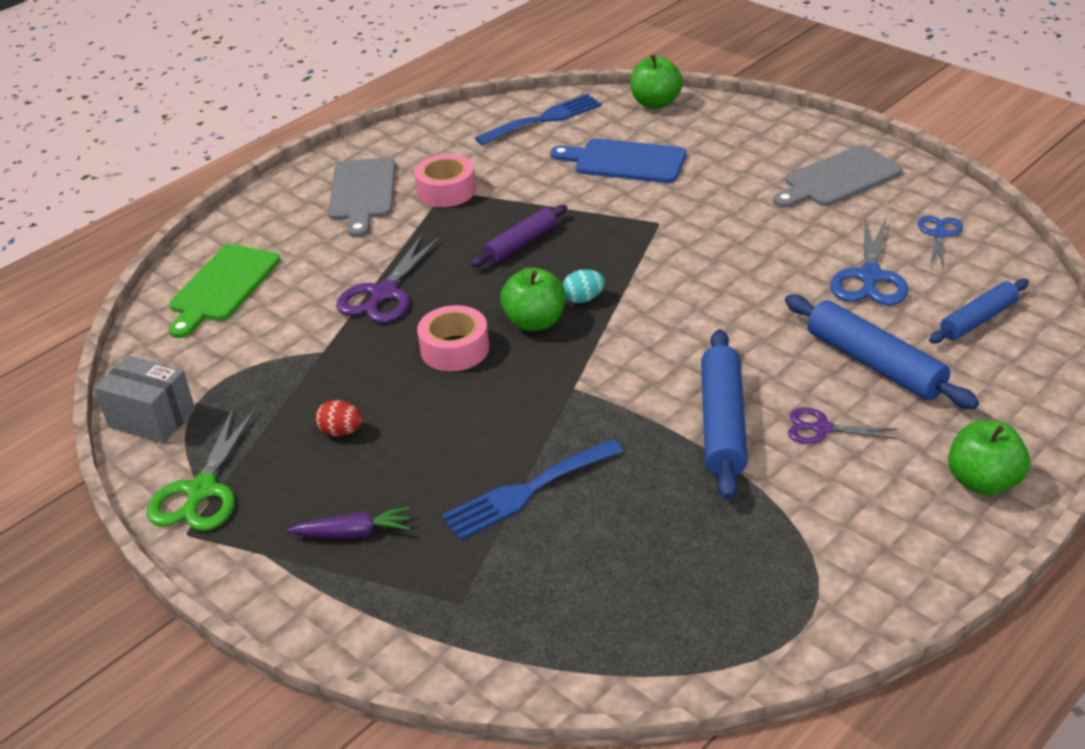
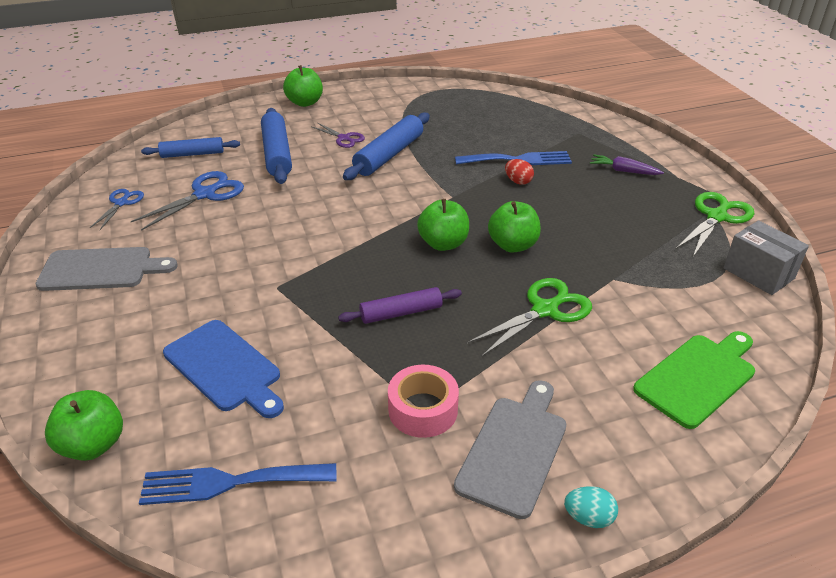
camera: 155 degrees left, 0 degrees up
(341, 432) = (616, 220): red egg -> red egg (518, 181)
(384, 293) = (545, 310): purple scissors -> green scissors
(454, 349) = (512, 245): pink tape -> green apple
(583, 299) = (395, 247): turquoise egg -> turquoise egg (588, 518)
(939, 234) = (121, 203): blue scissors -> blue scissors turned 150 degrees clockwise

